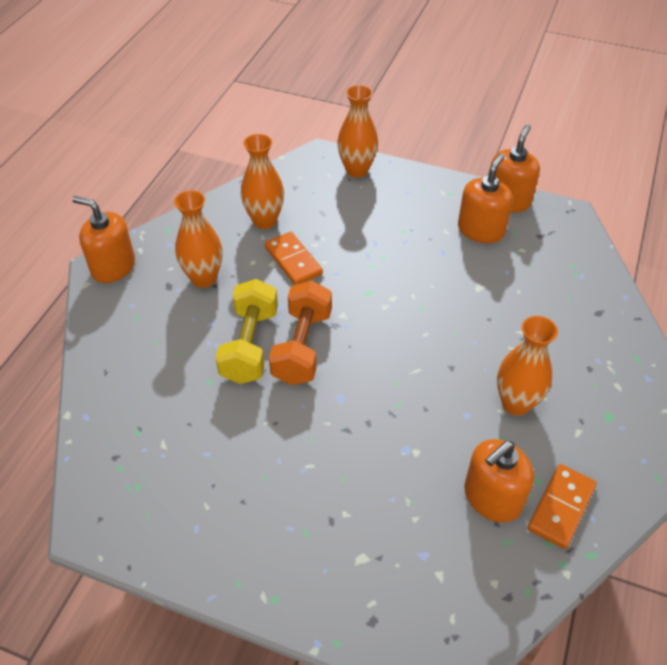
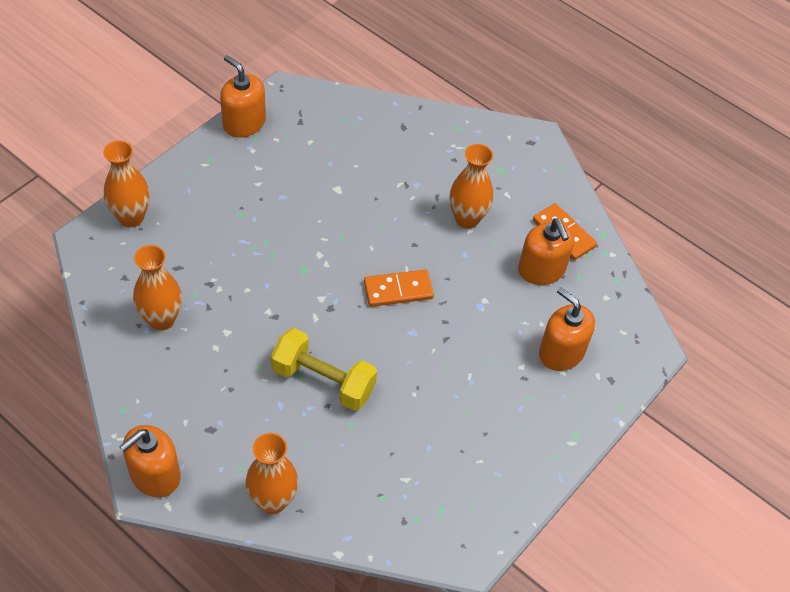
camera: 75 degrees left, 5 degrees up
(204, 278) = (216, 395): orange vase -> orange vase (273, 500)
(293, 261) = (232, 313): orange domino -> orange domino (398, 290)
(302, 347) = (344, 341): orange dumbbell -> none
(481, 230) = (271, 158): orange soap dispenser -> orange soap dispenser (561, 352)

